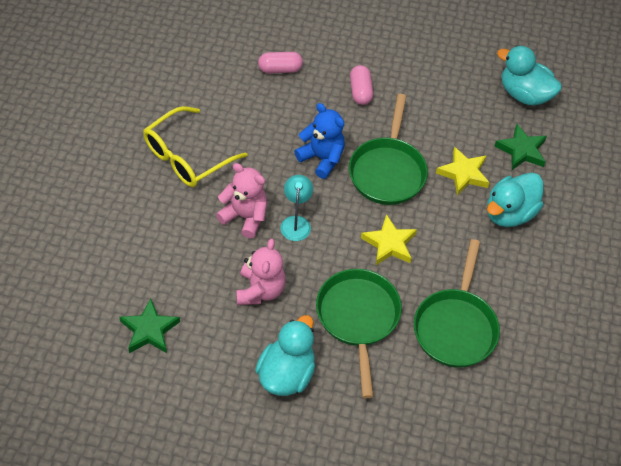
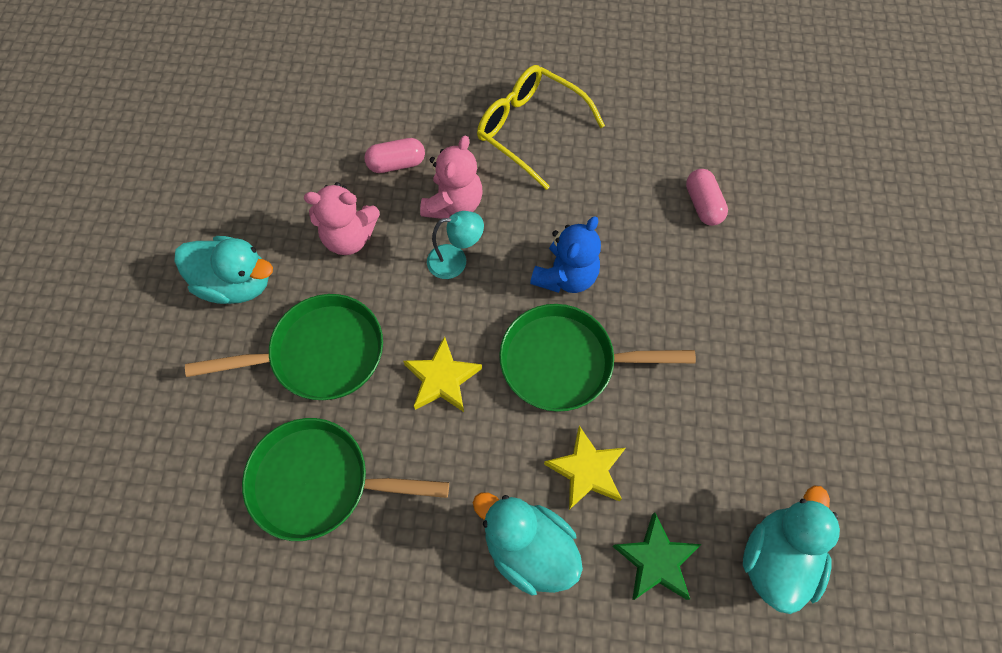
camera: 85 degrees right, 10 degrees up
(149, 330) = (285, 139): green star -> none
(360, 91) = (697, 309): pink capsule -> pink capsule (396, 163)

